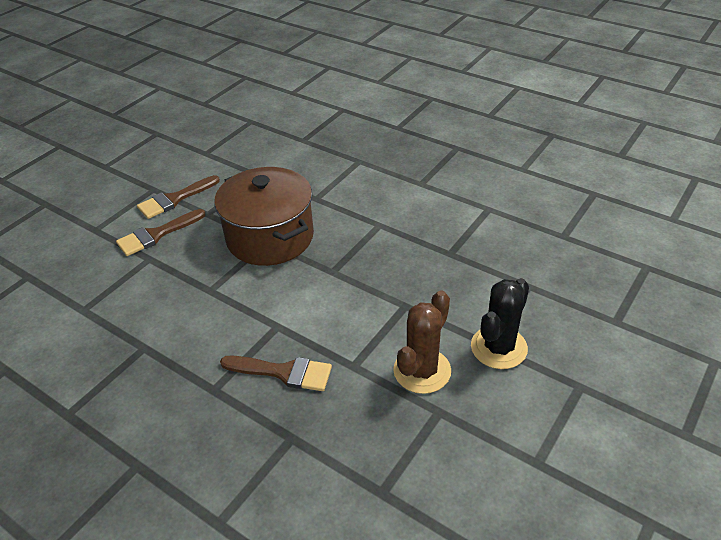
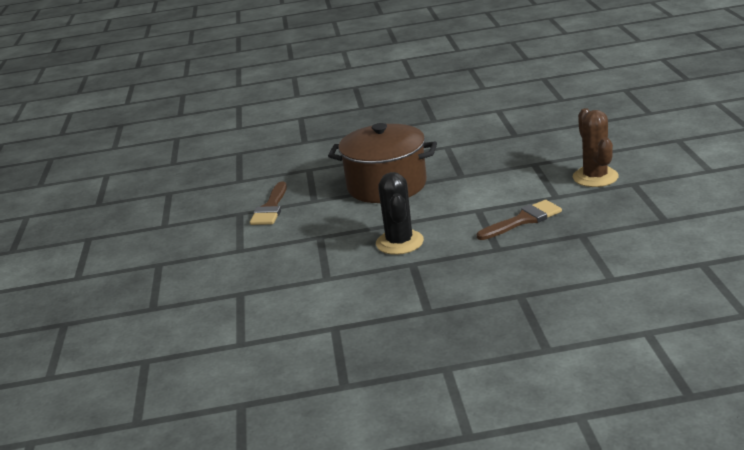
camera: 40 degrees left, 15 degrees down
(157, 234) = (298, 226): brown brush -> none
(499, 347) = (615, 149): black cactus -> black cactus (399, 242)

